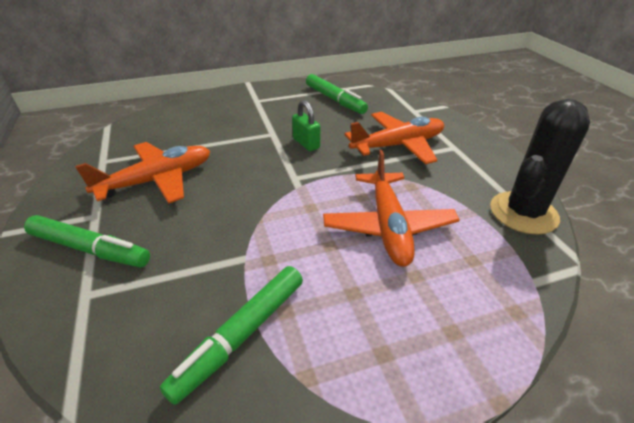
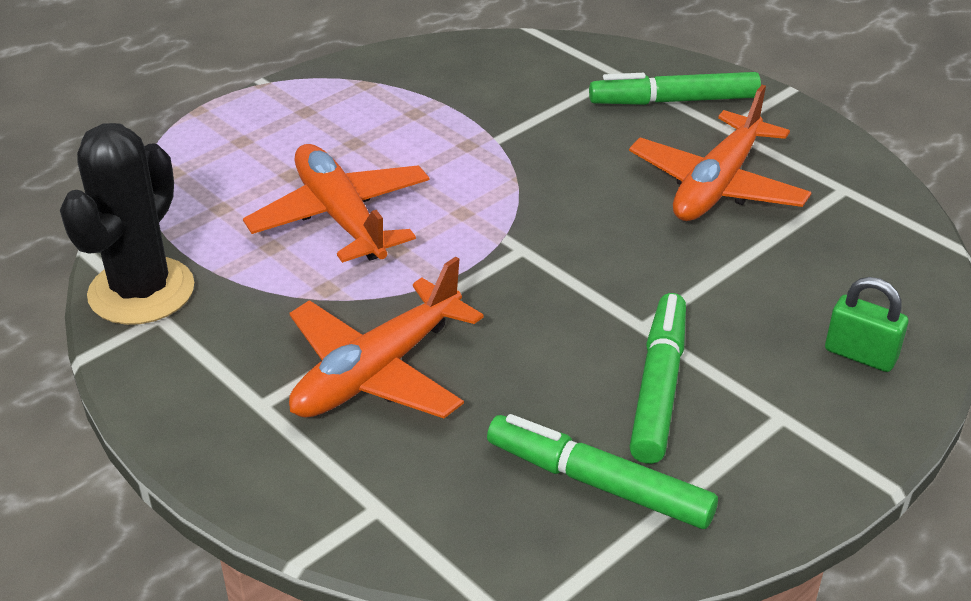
camera: 155 degrees right, 0 degrees up
(242, 335) = (441, 89): green marker -> green marker (658, 387)
(306, 143) = (557, 321): green padlock -> green padlock (860, 355)

